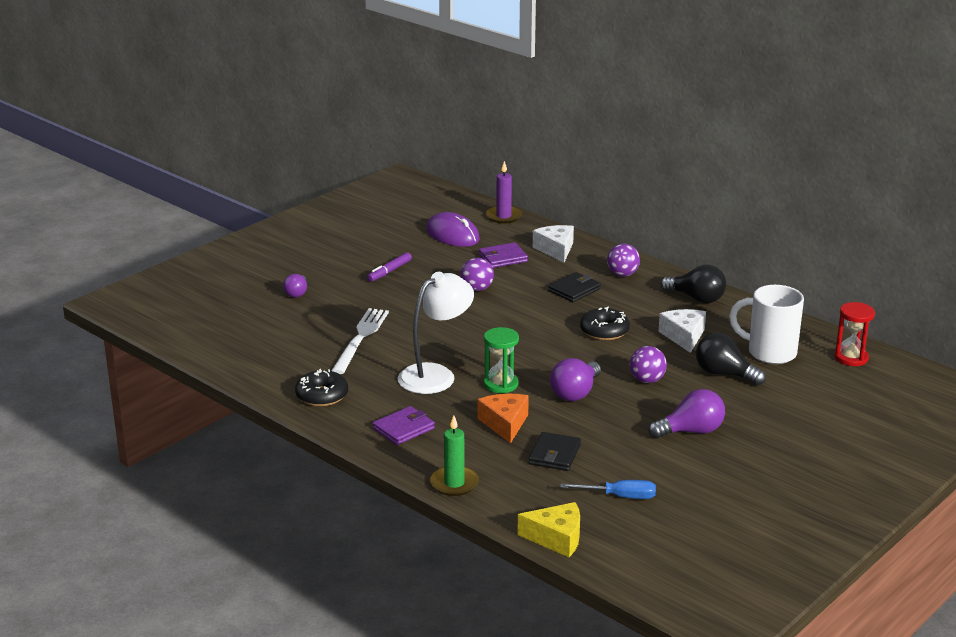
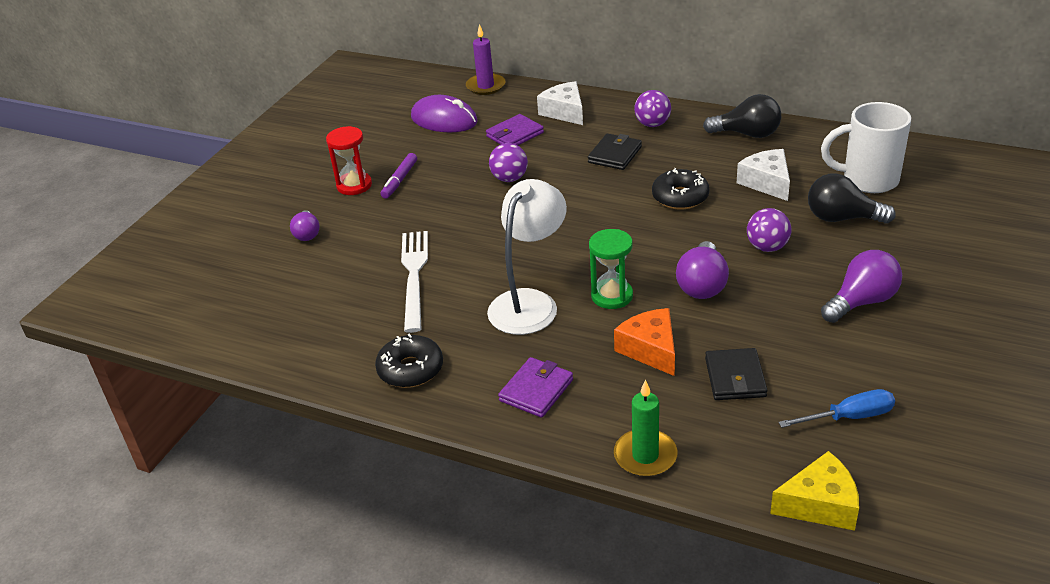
camera: 15 degrees left, 10 degrees up
(851, 358) = (951, 165): red hourglass -> red hourglass (354, 185)

